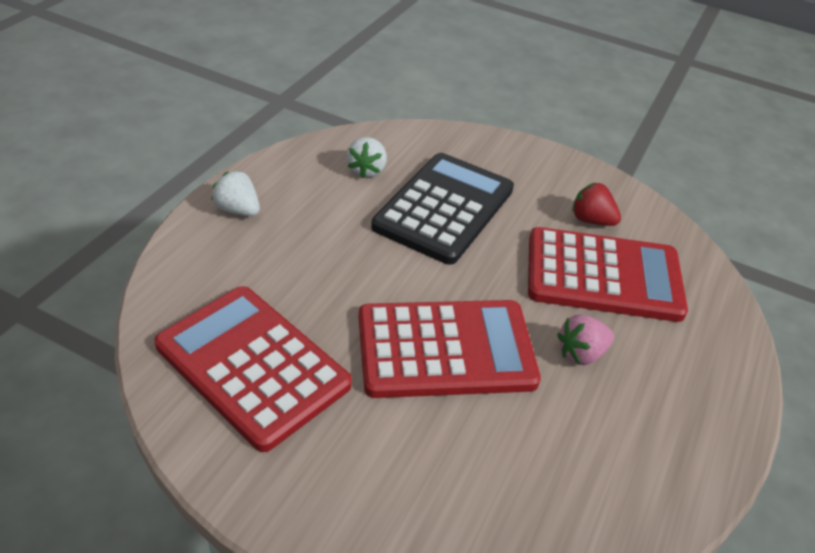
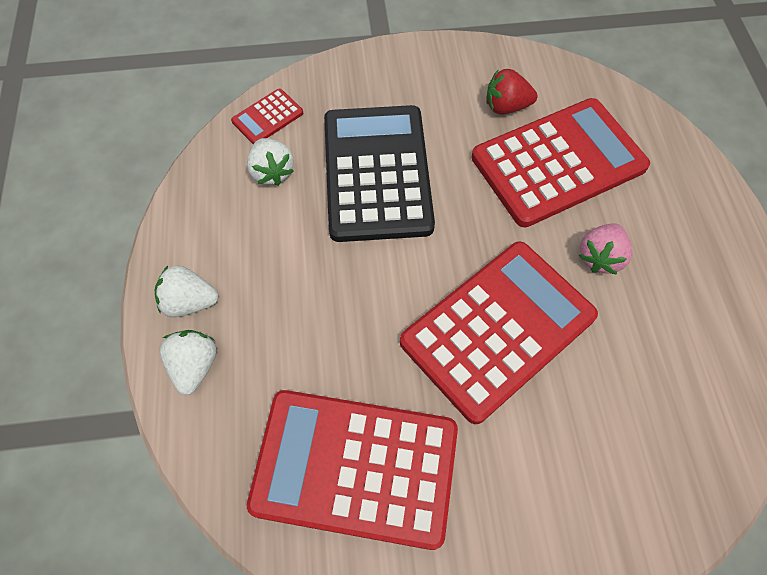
camera: 30 degrees left, 20 degrees up
(205, 245) = (195, 366): none -> white strawberry
(394, 139) = (267, 117): none -> red calculator

